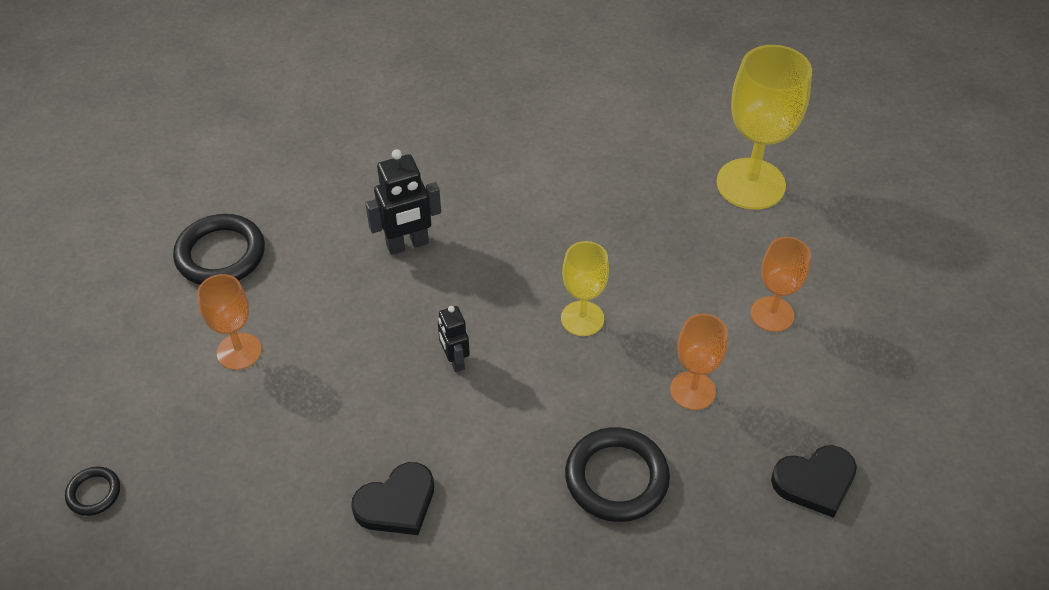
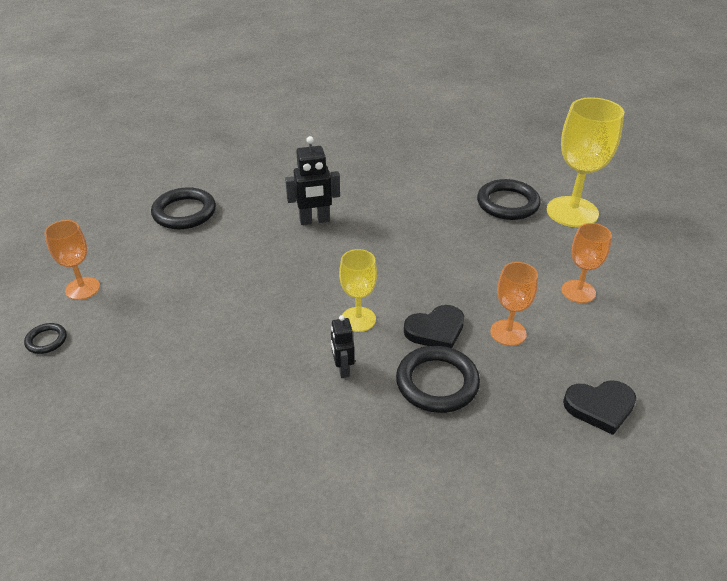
camera: 10 degrees right, 10 degrees down
(239, 351) = (178, 268): orange goblet -> orange goblet (82, 288)
(397, 503) = (263, 376): black heart -> black heart (435, 330)
(455, 360) = (330, 292): black robot -> black robot (342, 369)
(582, 318) = (431, 277): yellow goblet -> yellow goblet (358, 319)
(664, 180) = (507, 203): none -> black ring

